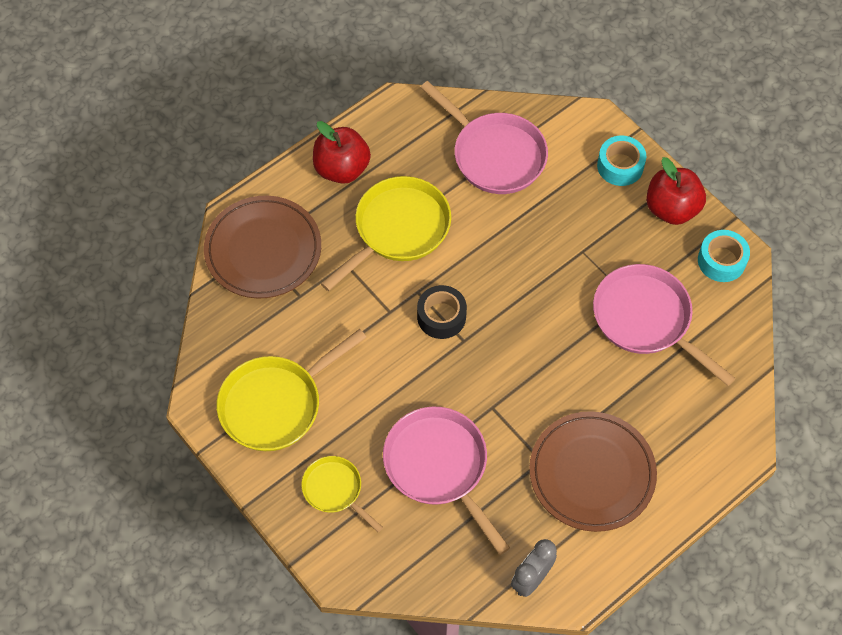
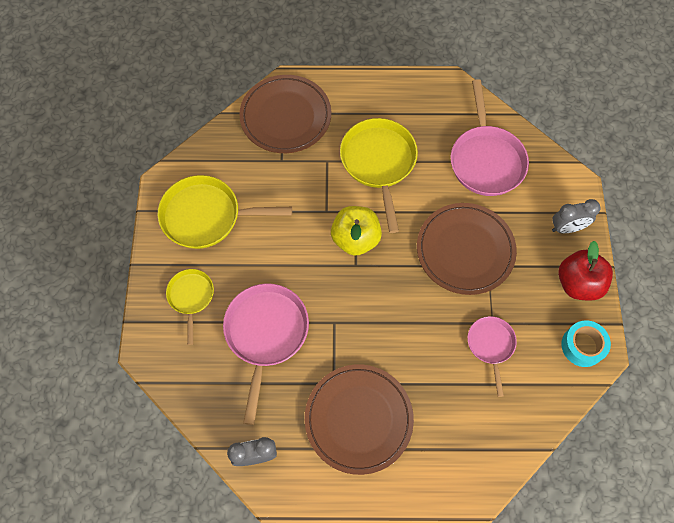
camera: 40 degrees right, 5 degrees up
(342, 169) = (379, 100): red apple -> none
(397, 229) = (379, 163): yellow pan -> yellow pan turned 90 degrees counterclockwise
(441, 317) = (355, 239): black tape -> yellow apple
(550, 252) = (465, 250): none -> brown plate
(620, 166) = (567, 228): turquoise tape -> grey clock
(646, 320) = (491, 345): pink pan -> pink pan, size x0.57

